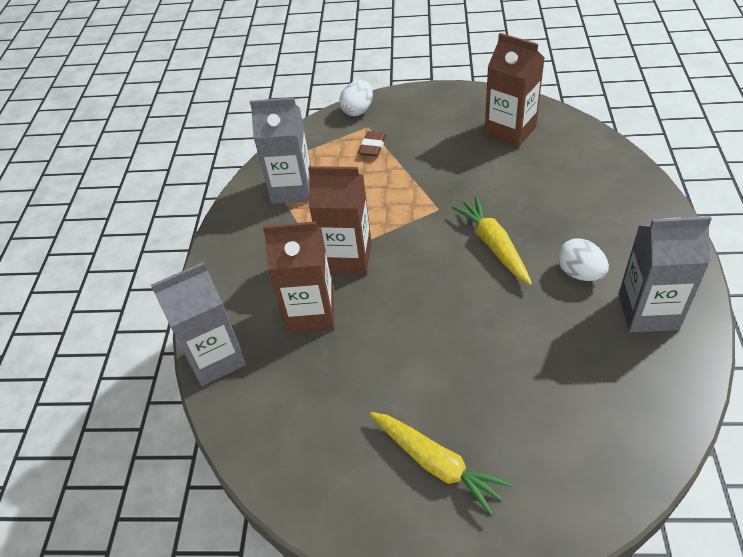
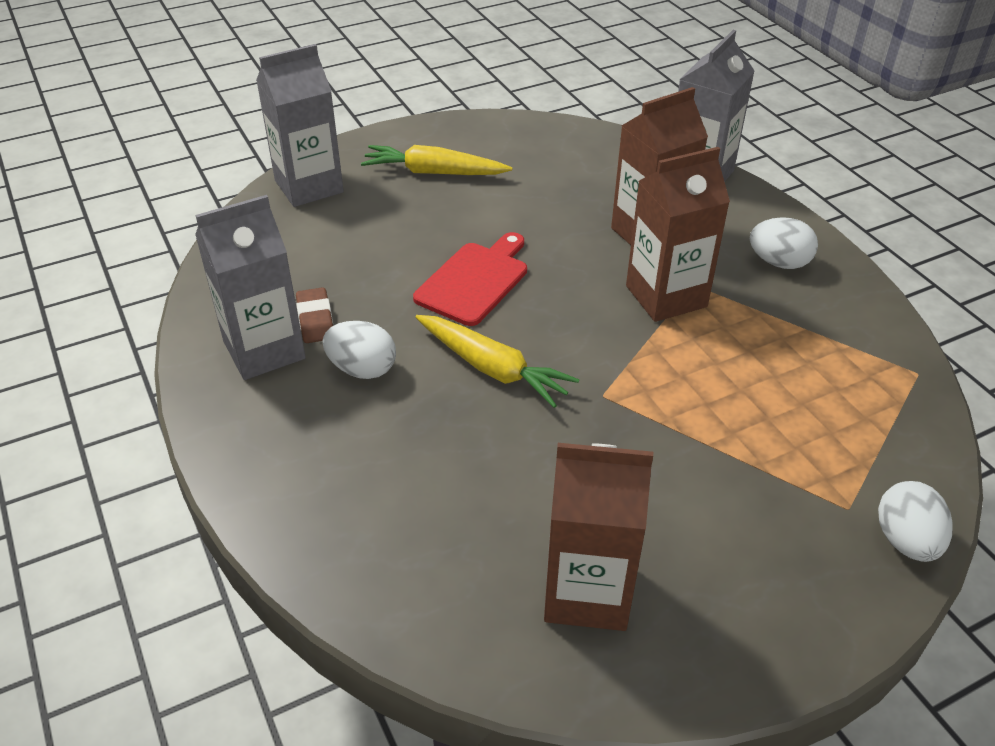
camera: 145 degrees right, 5 degrees down
(252, 256) = (778, 262): none -> white egg
(292, 189) = (835, 356): grey carton -> grey carton (309, 186)
(373, 146) = (797, 468): brown eraser -> brown eraser (315, 320)
(467, 317) = (475, 281): none -> red cutting board

